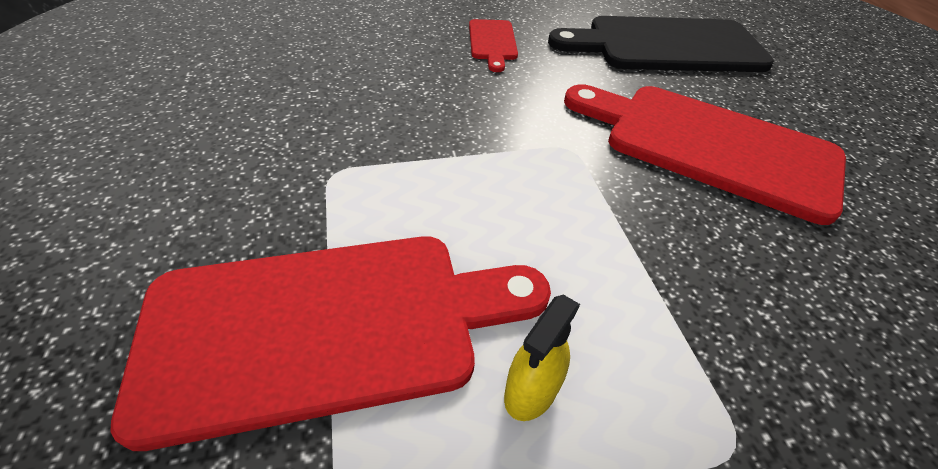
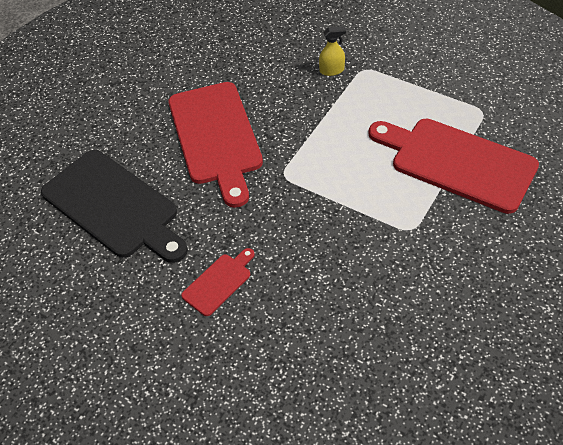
camera: 130 degrees left, 5 degrees up
(531, 390) = (406, 110): yellow spray bottle -> yellow spray bottle (332, 70)

